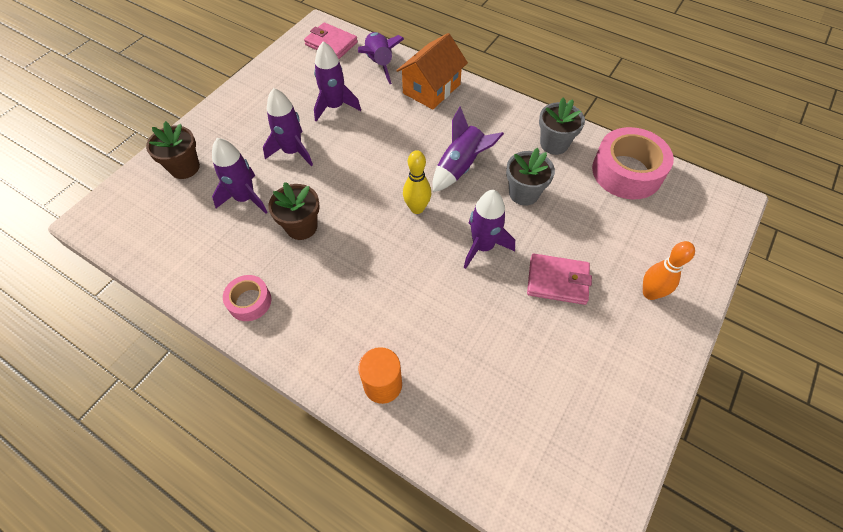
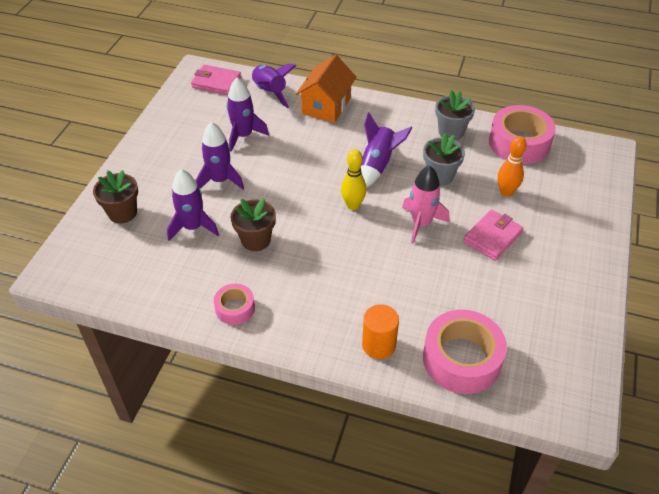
camera: 15 degrees left, 10 degrees down
(469, 427) = (461, 359): none -> pink tape
(483, 246) = (421, 223): purple rocket -> pink rocket
(557, 281) = (492, 237): pink wallet -> pink wallet turned 45 degrees counterclockwise
(650, 293) = (569, 231): orange bowling pin -> orange bowling pin (506, 192)

